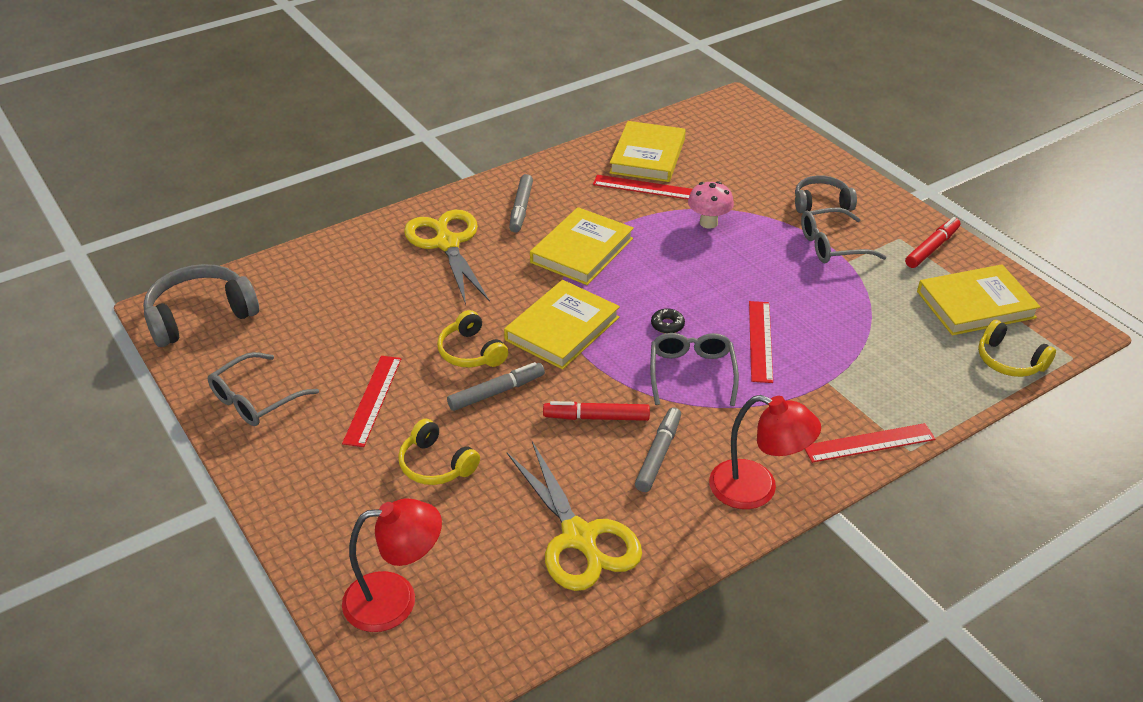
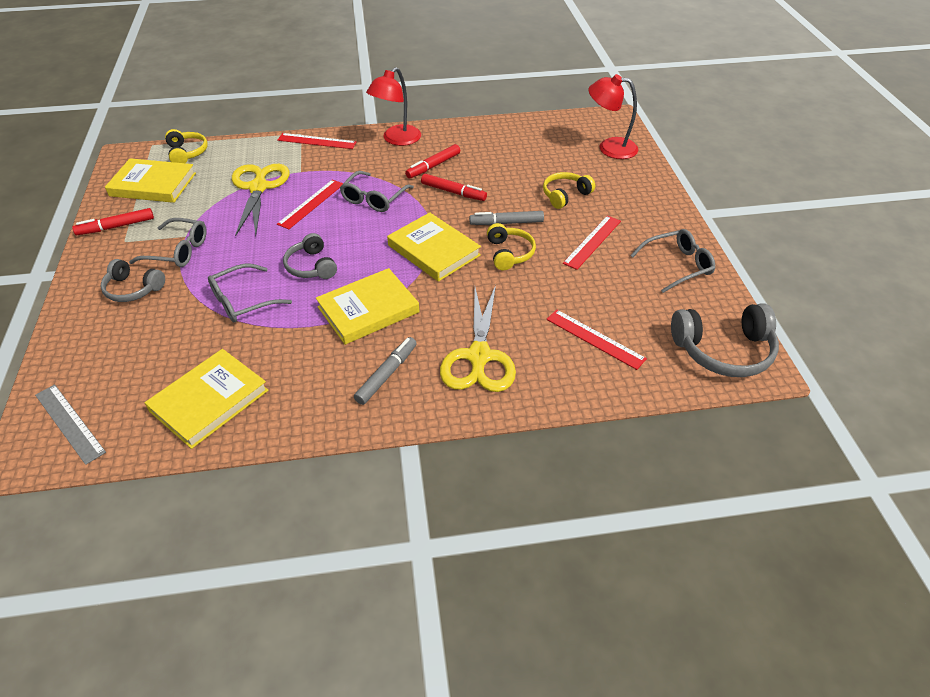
camera: 155 degrees left, 5 degrees up
(436, 465) = (565, 195): yellow headphones -> yellow headphones turned 105 degrees counterclockwise
(562, 329) = (434, 250): yellow book -> yellow book turned 75 degrees clockwise
(579, 537) = (503, 146): yellow scissors -> yellow scissors (258, 188)
(644, 188) = (254, 359): red ruler -> red ruler (595, 338)
(658, 454) = (433, 166): grey marker -> red marker
(667, 325) = (359, 231): black donut -> none
(679, 271) = (311, 266): none -> grey headphones
(708, 223) = (242, 301): pink mushroom -> grey glasses
(731, 120) = (70, 423): none -> grey ruler
(756, 489) = (396, 139): red lamp -> red lamp turned 105 degrees counterclockwise

